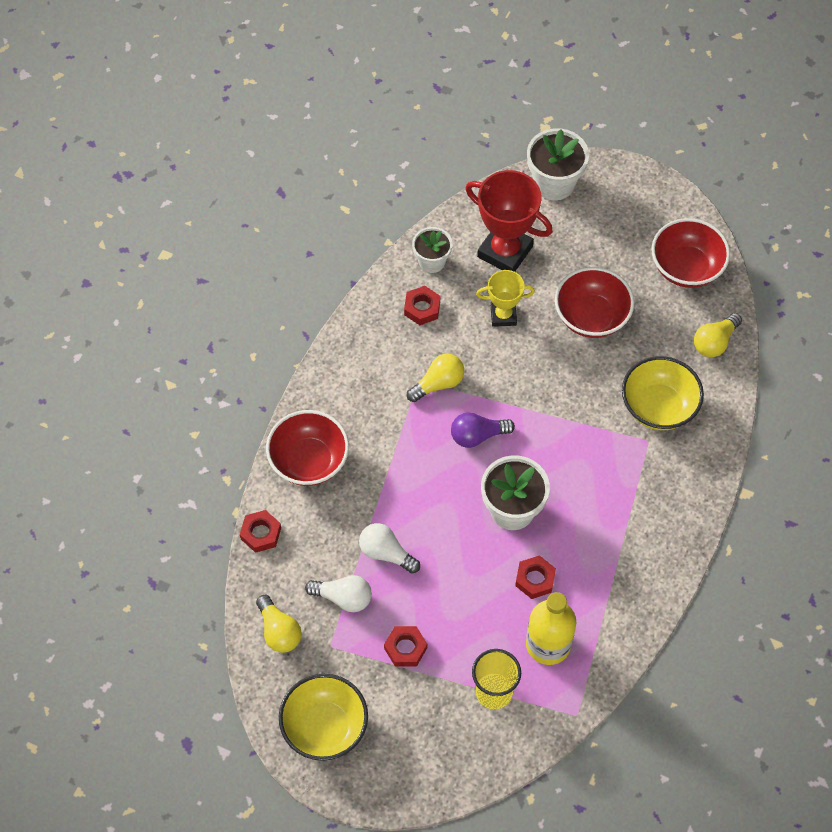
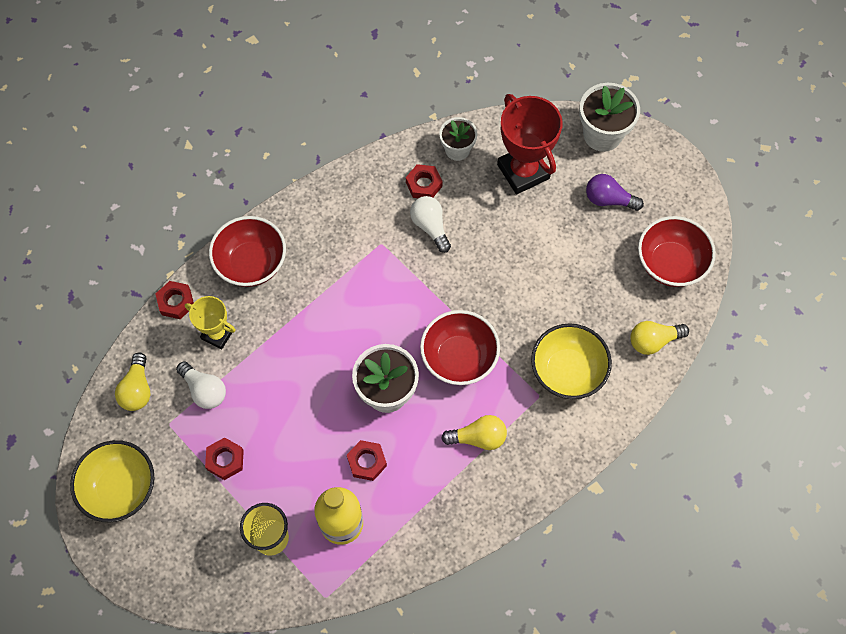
camera: 30 degrees right, 5 degrees up
(386, 553) = (262, 372): white light bulb -> white light bulb (430, 226)
(438, 383) = (396, 254): yellow light bulb -> yellow light bulb (478, 437)
(477, 435) = (399, 314): purple light bulb -> purple light bulb (608, 199)
(503, 315) = (486, 224): yellow trophy -> yellow trophy (217, 334)
(591, 317) = (560, 264): red bowl -> red bowl (459, 358)

